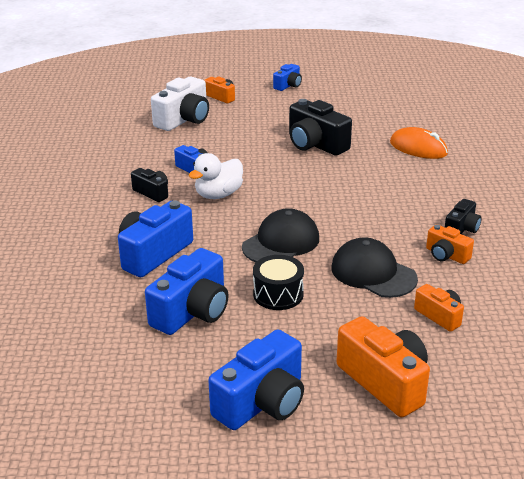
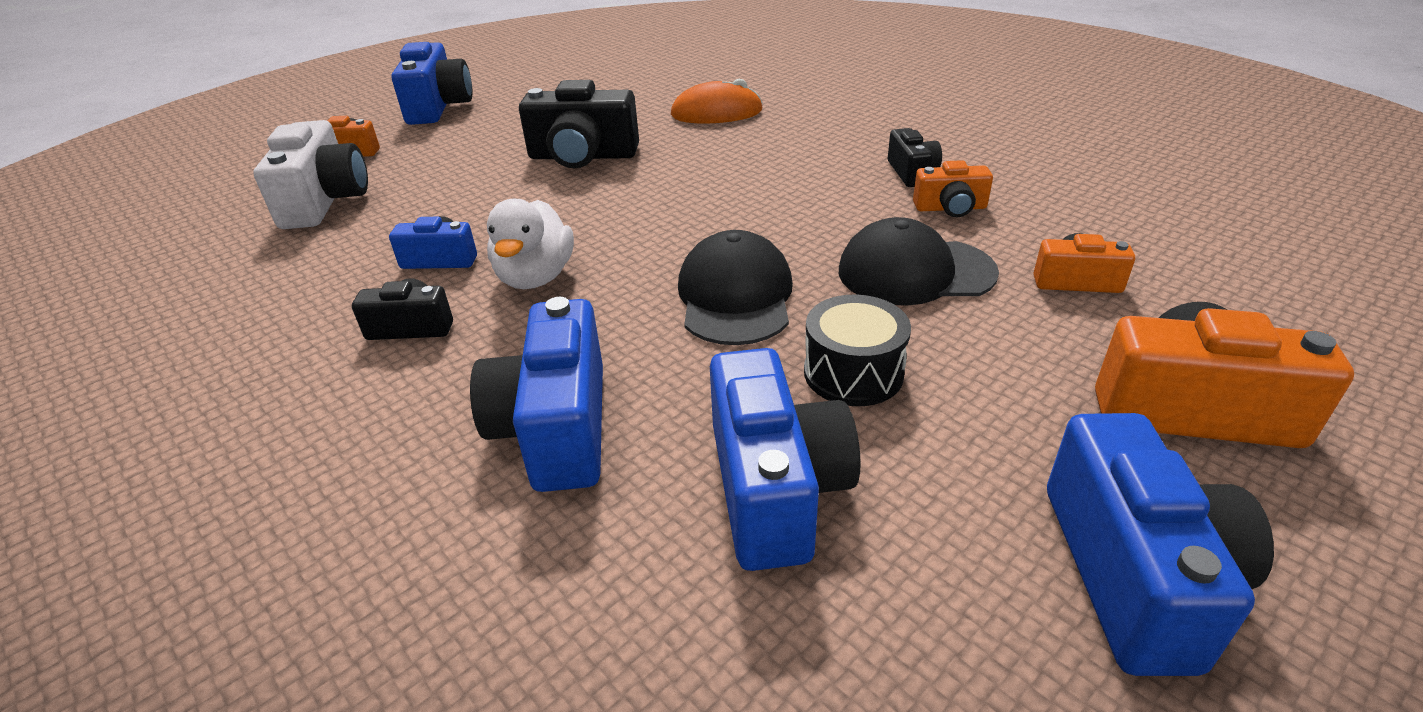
camera: 40 degrees left, 5 degrees up
(288, 85) = (438, 107): blue camera -> blue camera, size x1.81

